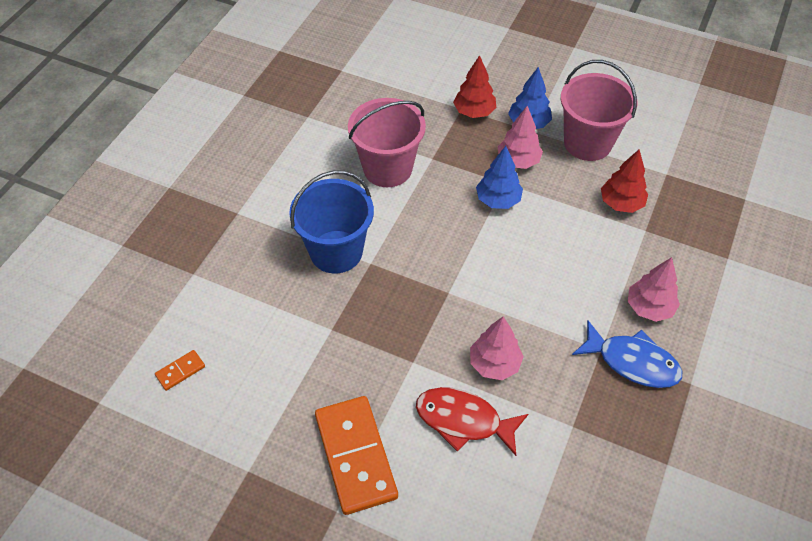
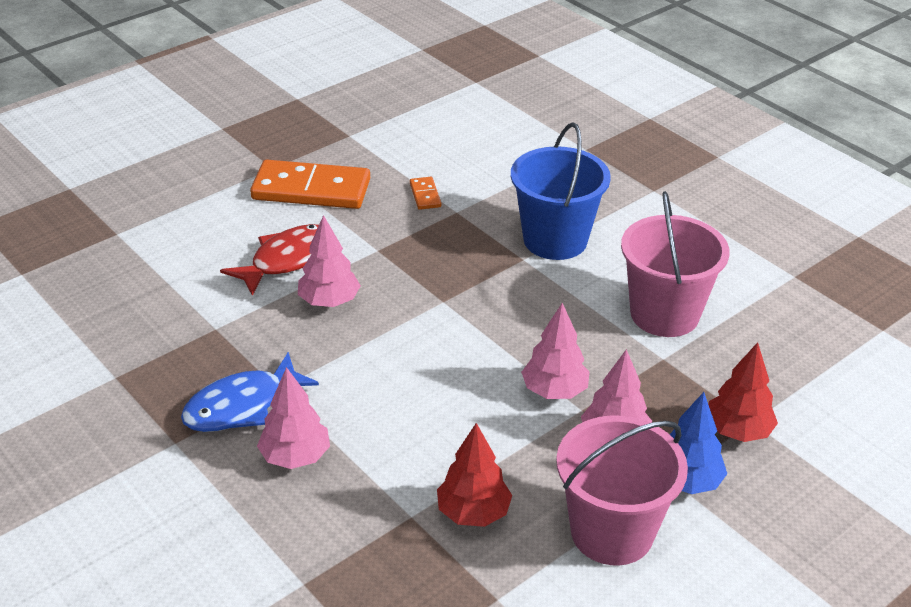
camera: 115 degrees right, 15 degrees down
(180, 371) = (475, 122): orange domino -> orange domino (425, 195)
(498, 200) = (554, 391): blue tree -> pink tree

